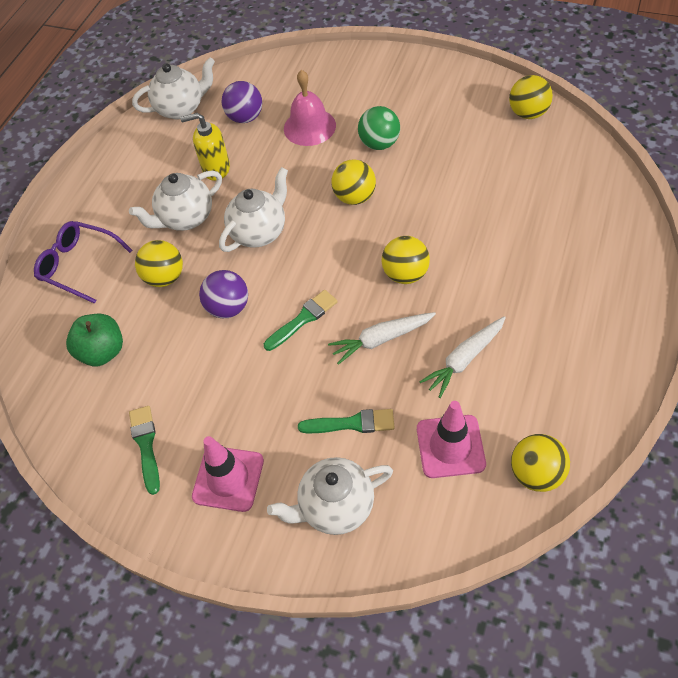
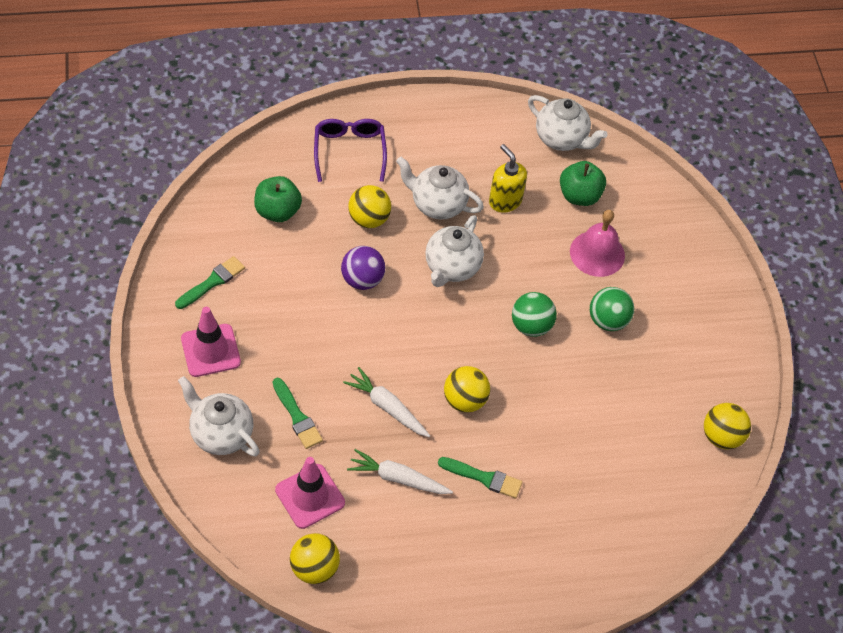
camera: 50 degrees right, 0 degrees up
(245, 117) = (579, 196): purple ball -> green apple
(259, 232) = (452, 267): white teapot -> white teapot turned 105 degrees clockwise
(303, 319) = (378, 340): green brush -> green brush (483, 478)
(355, 197) = (531, 326): yellow ball -> green ball

